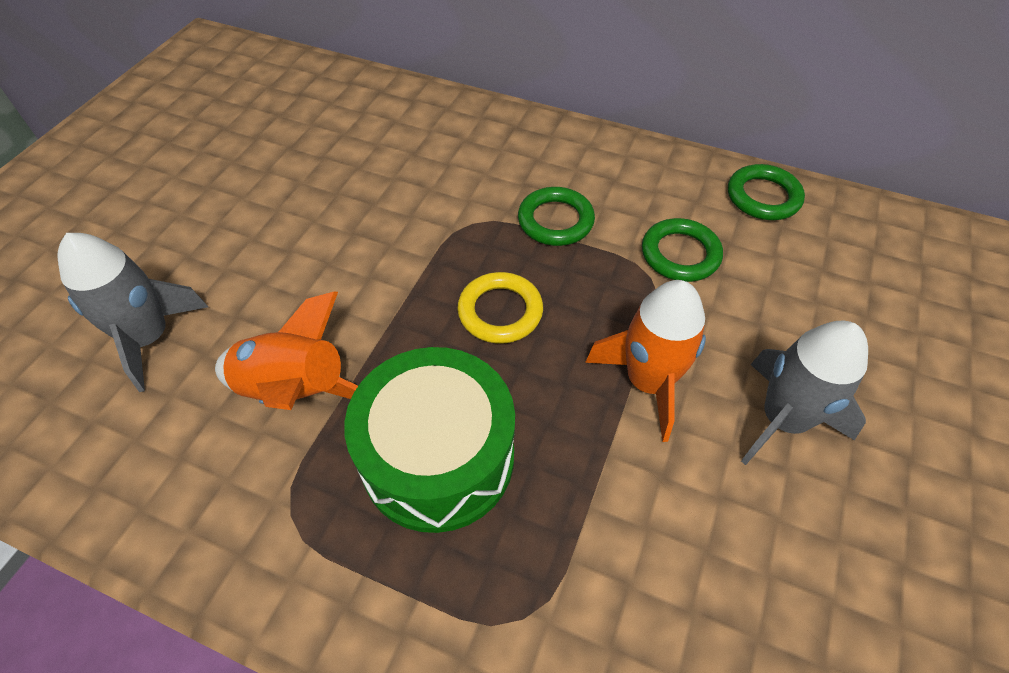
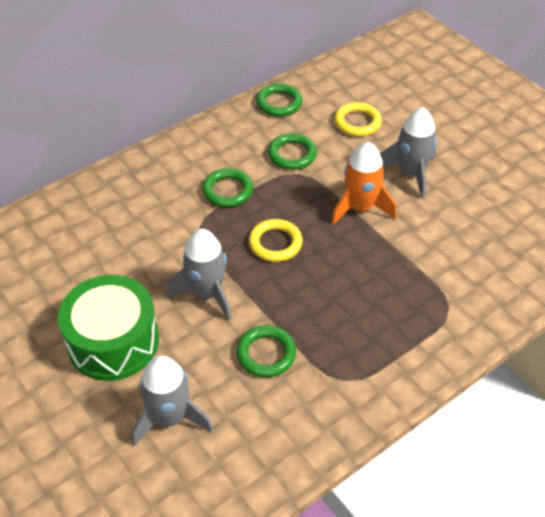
camera: 60 degrees left, 5 degrees down
(295, 392) = (266, 354): orange rocket -> green ring
(366, 281) = (207, 294): none -> grey rocket
(438, 457) = (349, 306): green drum -> green drum (113, 341)
(821, 299) = (357, 122): none -> yellow ring

